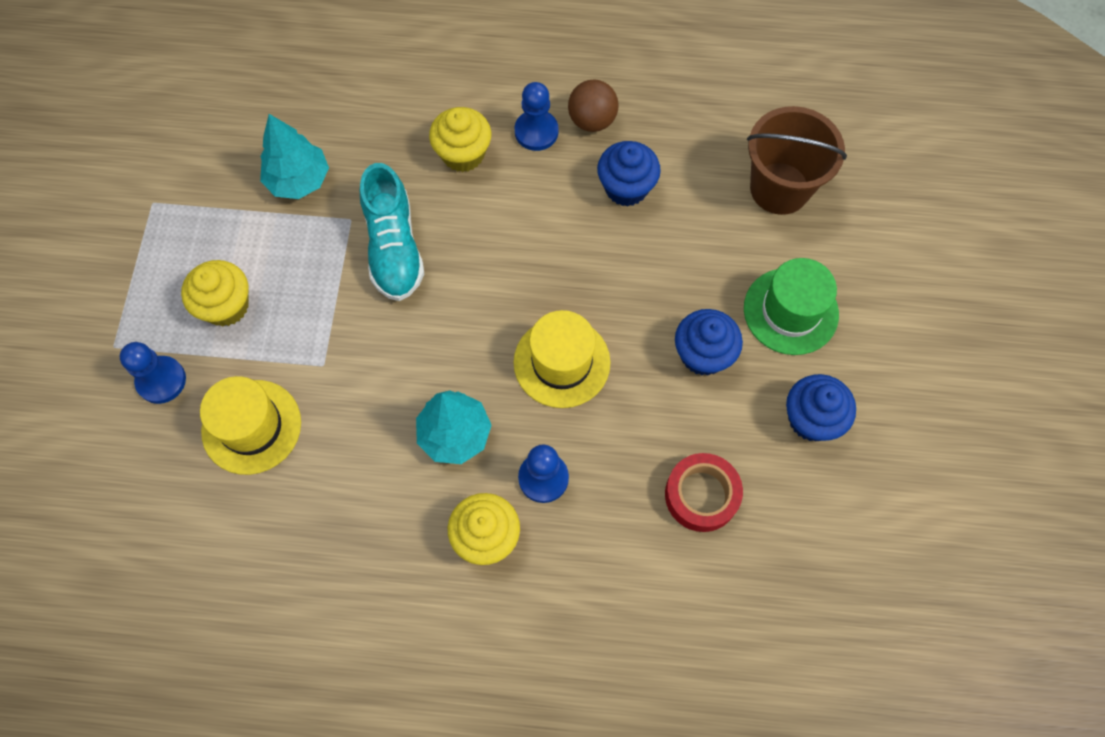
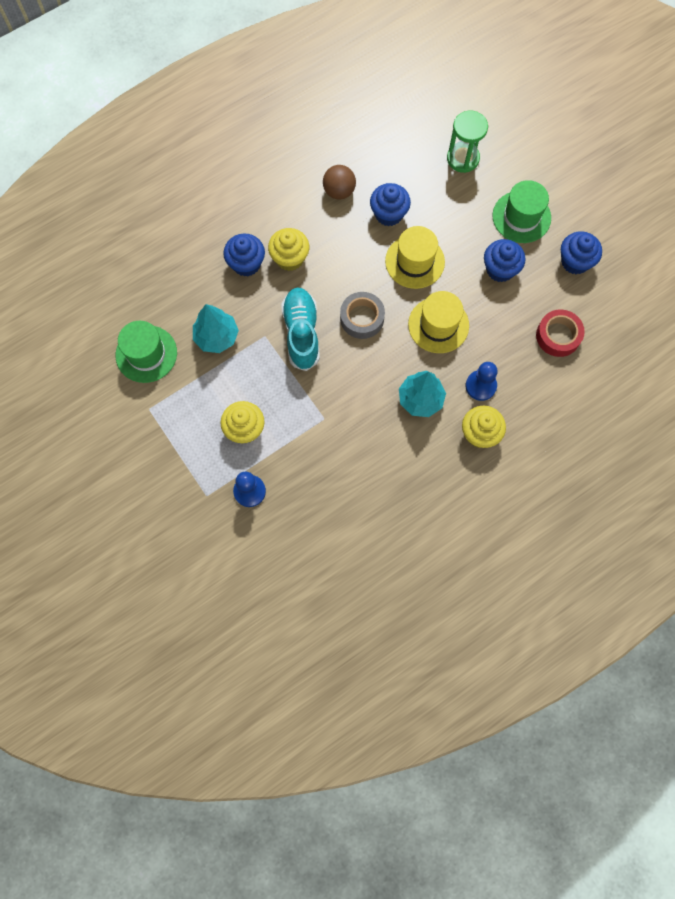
camera: 40 degrees left, 5 degrees up
(209, 142) = (146, 354): none -> green hat
(251, 426) = (318, 475): yellow hat -> yellow hat (414, 261)
(394, 247) = (301, 333): turquoise shoe -> turquoise shoe turned 135 degrees counterclockwise
(409, 125) = (246, 264): none -> blue cupcake
(478, 283) = (362, 318): none -> grey tape
(536, 132) = (316, 218): blue pawn -> none
(779, 188) = (463, 158): brown bucket -> green hourglass

